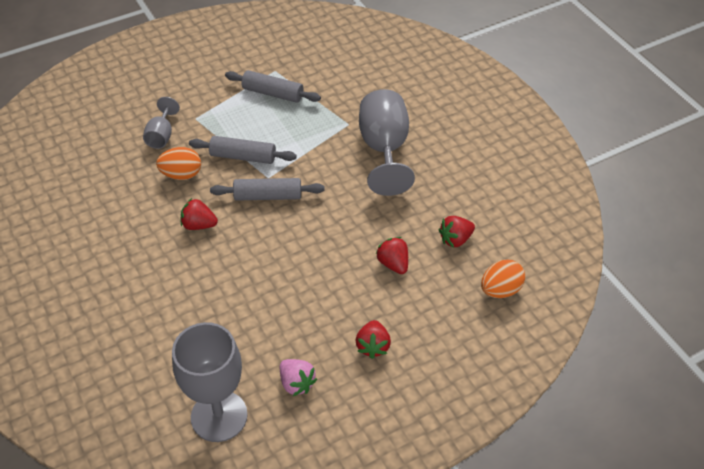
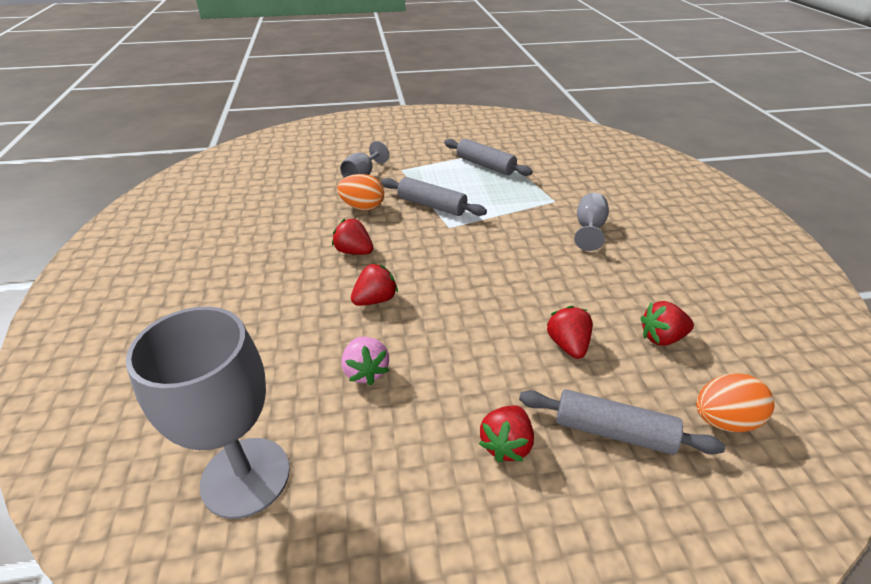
camera: 20 degrees right, 10 degrees down
(239, 266) = (375, 300): none -> red strawberry
(268, 196) = (441, 242): grey rolling pin -> grey rolling pin (613, 431)
(296, 383) = (375, 464): pink strawberry -> pink strawberry (366, 371)
(384, 149) = (589, 229): grey goblet -> grey goblet, size x0.53

